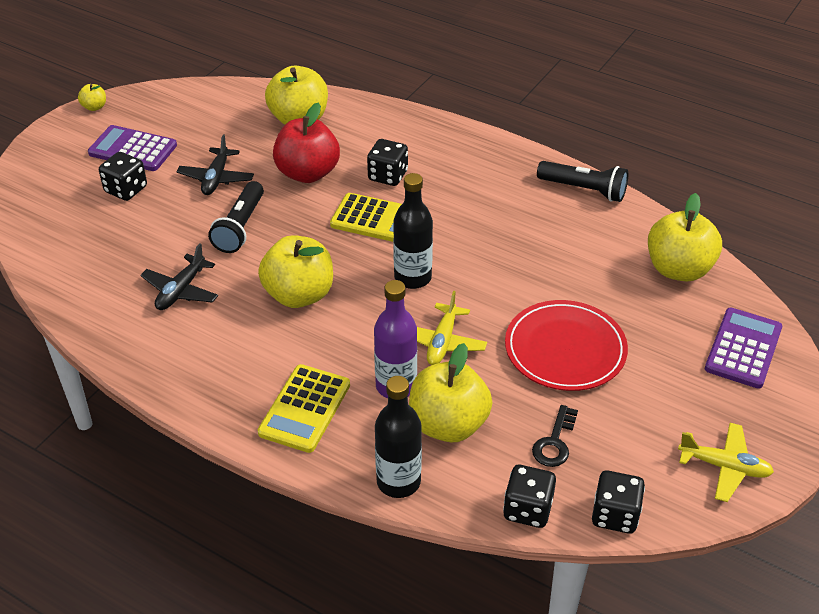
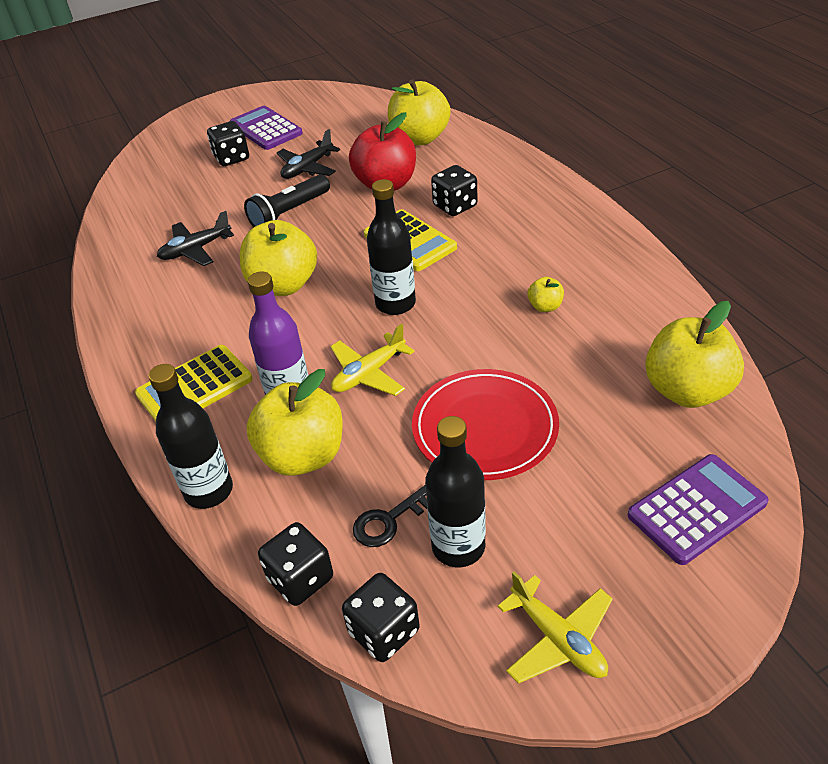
camera: 35 degrees right, 0 degrees up
(94, 107) = (269, 91): yellow apple -> yellow apple (545, 306)
(584, 190) = (644, 274): black flashlight -> none
(616, 438) = (458, 546): none -> black bottle

